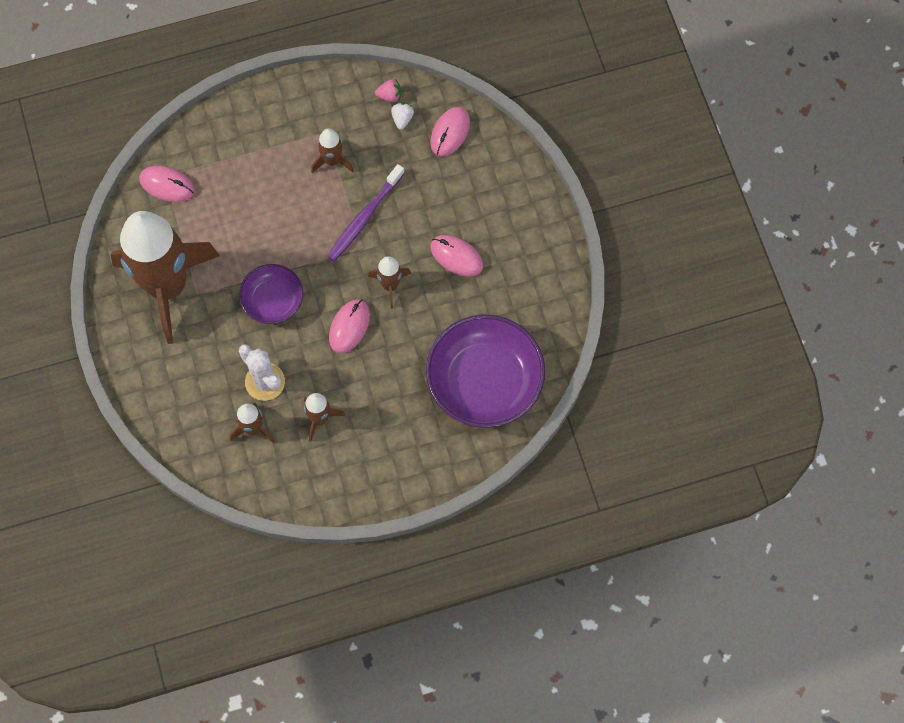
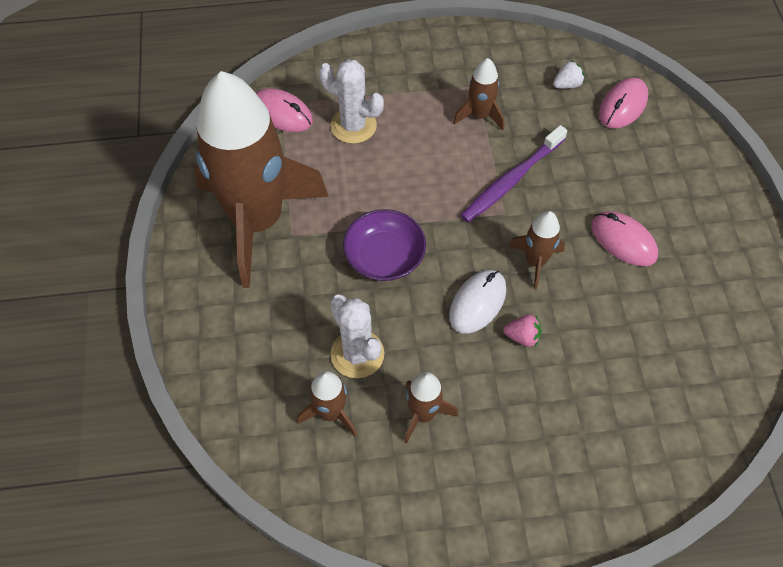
camera: 10 degrees right, 10 degrees down
(229, 187) = (353, 126): none -> white cactus
(349, 327) = (477, 303): pink mouse -> white mouse
(389, 96) = (554, 60): pink strawberry -> pink strawberry (522, 336)
(402, 119) = (567, 84): white strawberry -> white strawberry turned 45 degrees clockwise
(484, 381) = (653, 401): purple bowl -> none

